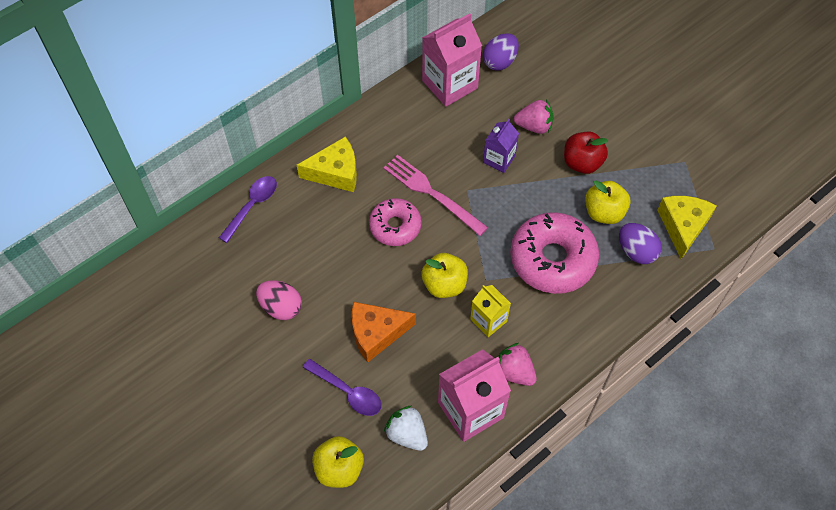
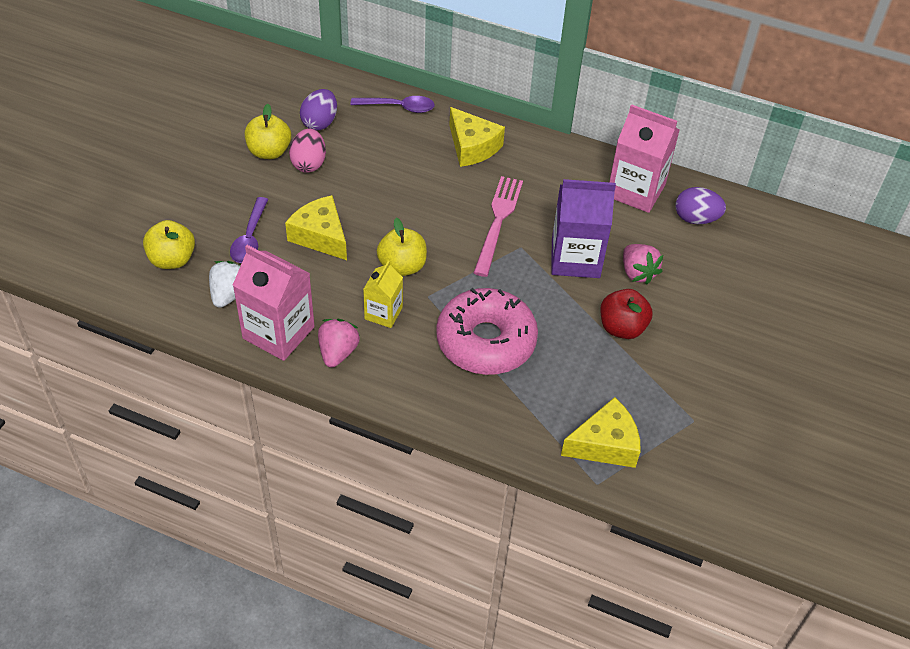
camera: 60 degrees right, 10 degrees down
(376, 333) = (320, 236): orange cheese -> yellow cheese
(395, 226) = (442, 208): pink donut -> none
(499, 159) = (575, 258): purple carton -> purple carton, size x1.74
(604, 212) = (573, 366): yellow apple -> yellow apple (269, 152)
(636, 251) = (543, 411): purple egg -> purple egg (320, 122)

